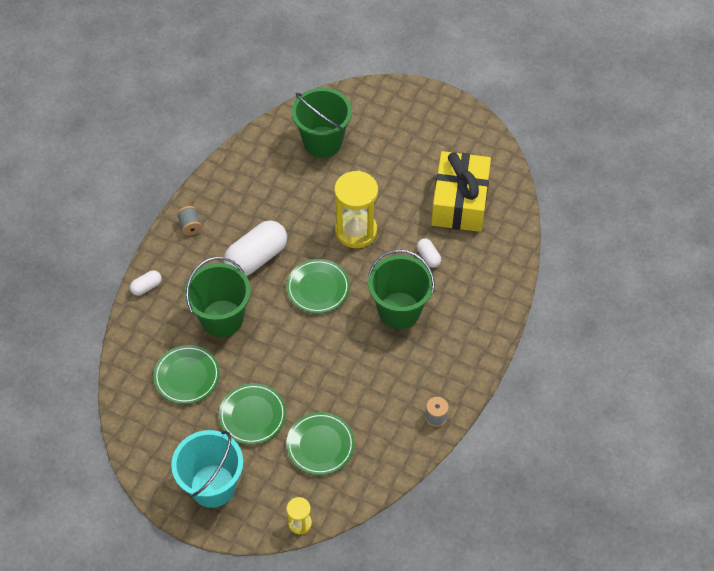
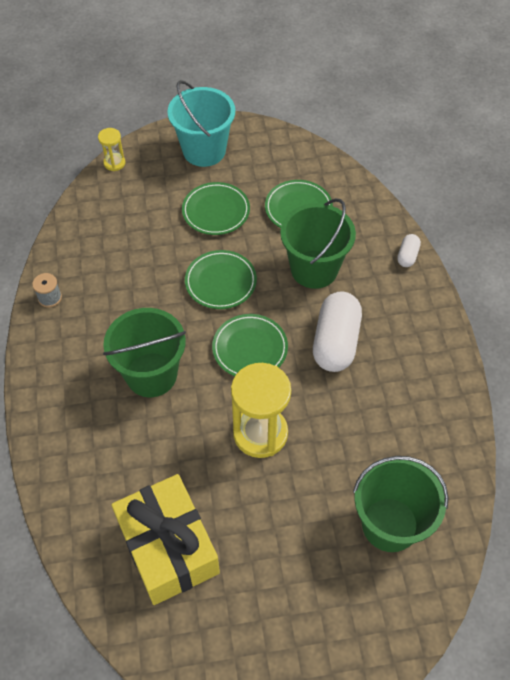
camera: 145 degrees right, 0 degrees up
(190, 226) = (429, 333): grey spool -> none
(320, 445) = (140, 221): green plate -> green plate (220, 282)
(428, 257) = (159, 452): white capsule -> none

